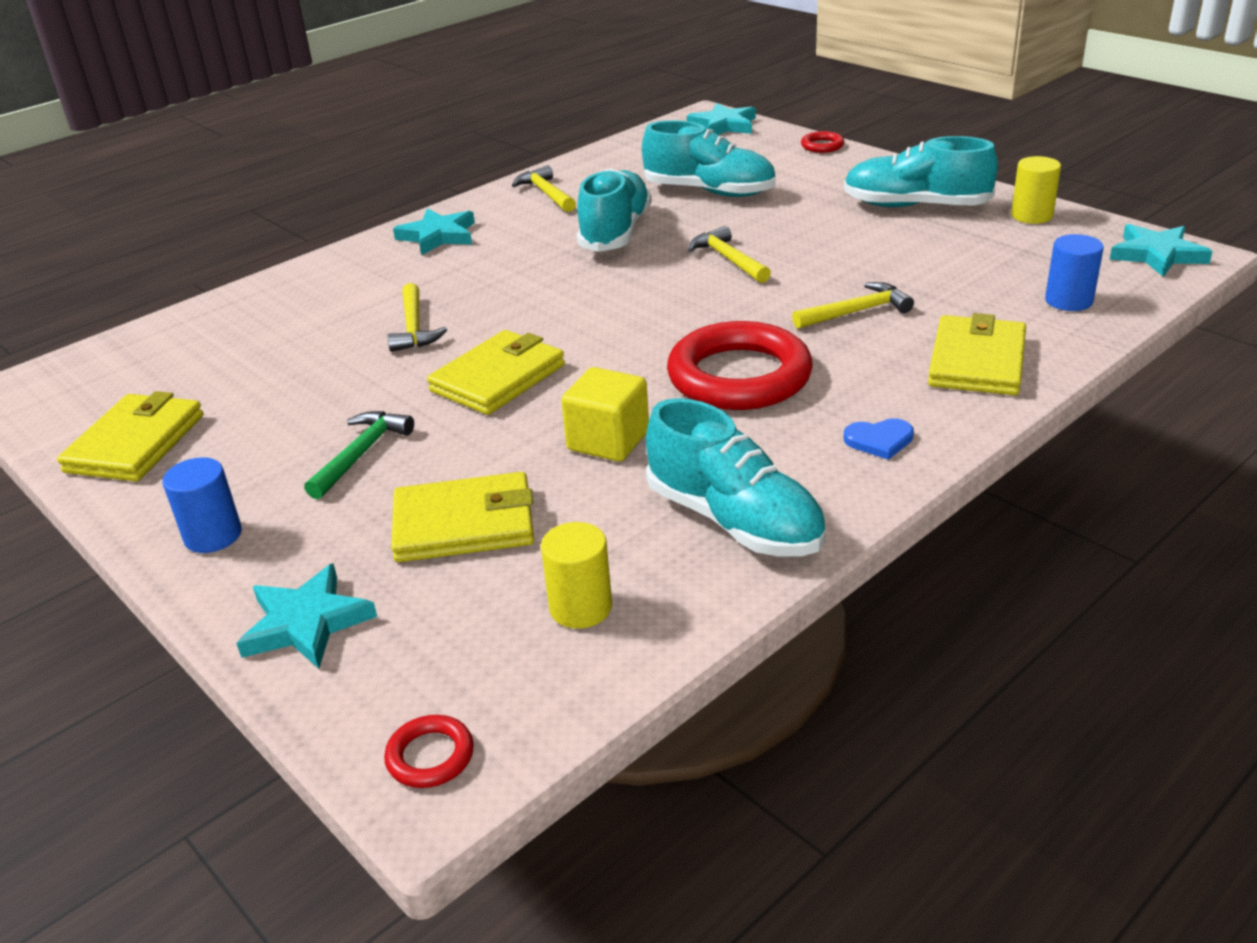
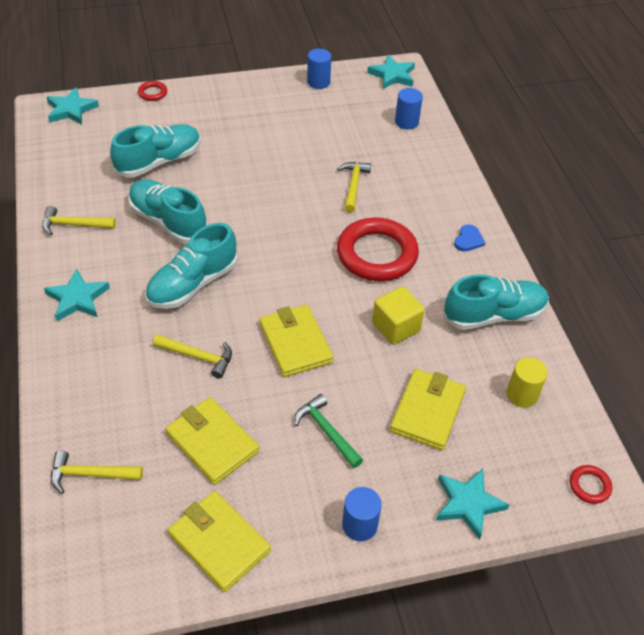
camera: 65 degrees left, 15 degrees up
(728, 259) = (252, 197): yellow hammer -> yellow hammer (90, 474)
(915, 206) = (266, 107): turquoise shoe -> turquoise shoe (193, 284)
(976, 361) = (431, 177): yellow wallet -> yellow wallet (212, 442)
(1031, 216) = (318, 82): yellow cylinder -> blue cylinder

